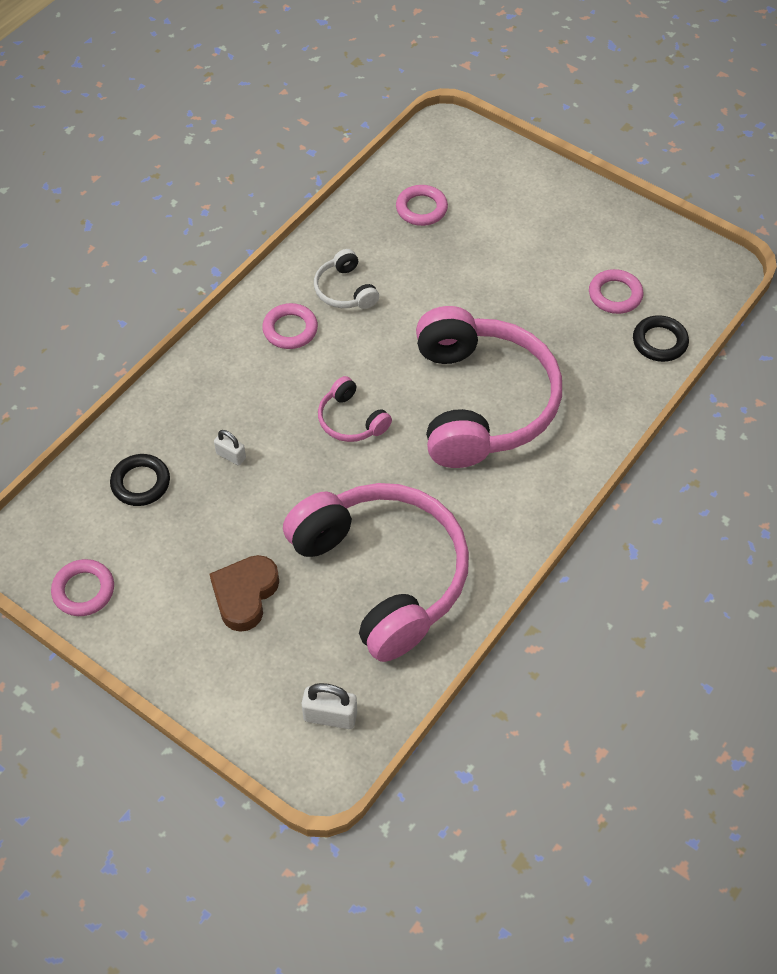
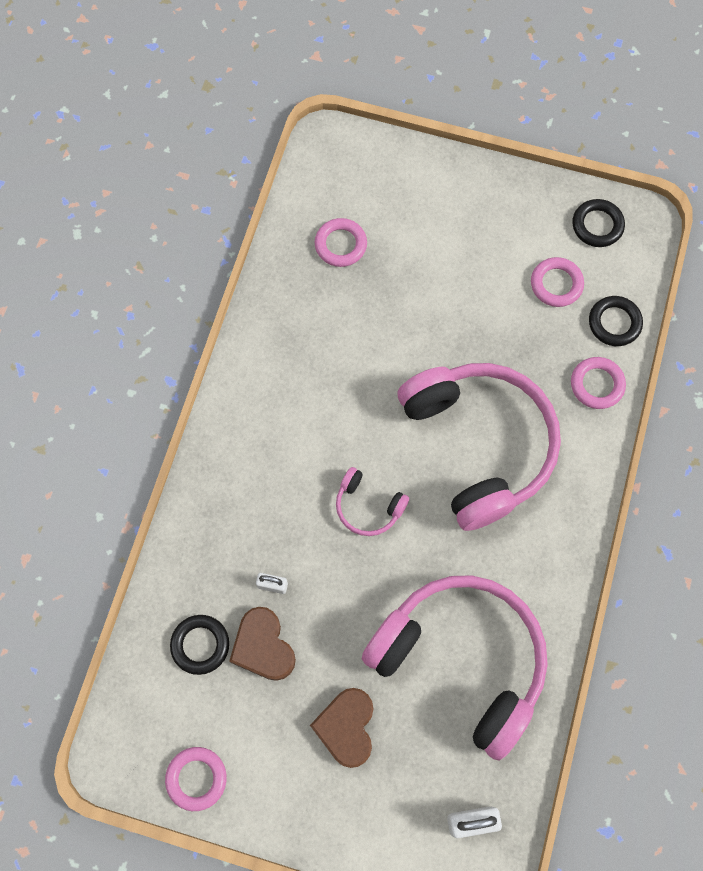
camera: 20 degrees left, 15 degrees up
(198, 503) = (263, 646): none -> brown heart
(290, 329) = (271, 425): pink ring -> pink ring (597, 384)
(345, 290) = (305, 363): white headphones -> none
(676, 259) = (597, 225): none -> black ring

